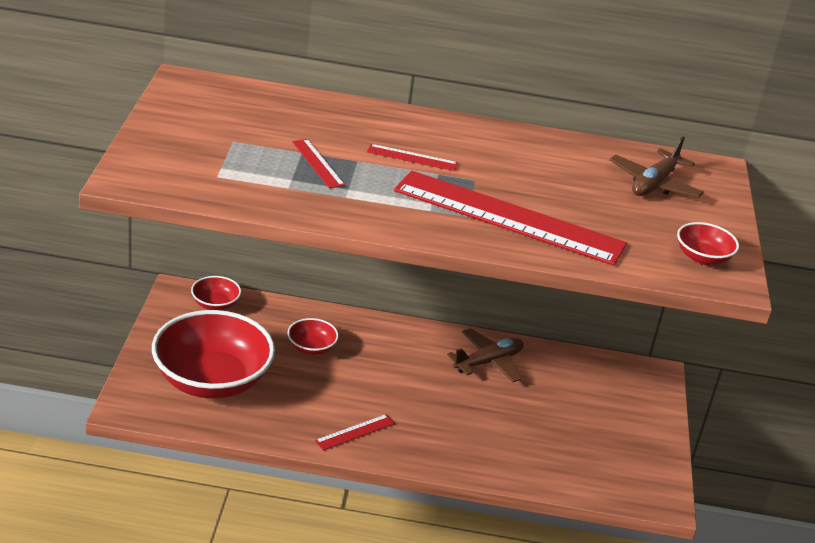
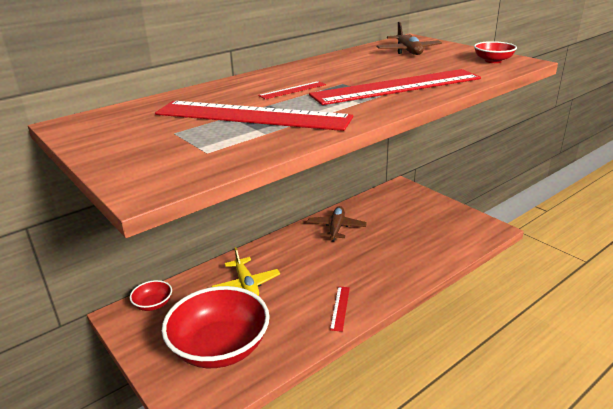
camera: 40 degrees left, 5 degrees down
(311, 348) = (246, 285): red bowl -> yellow plane
(318, 163) = (252, 116): red ruler -> red ruler, size x2.47

